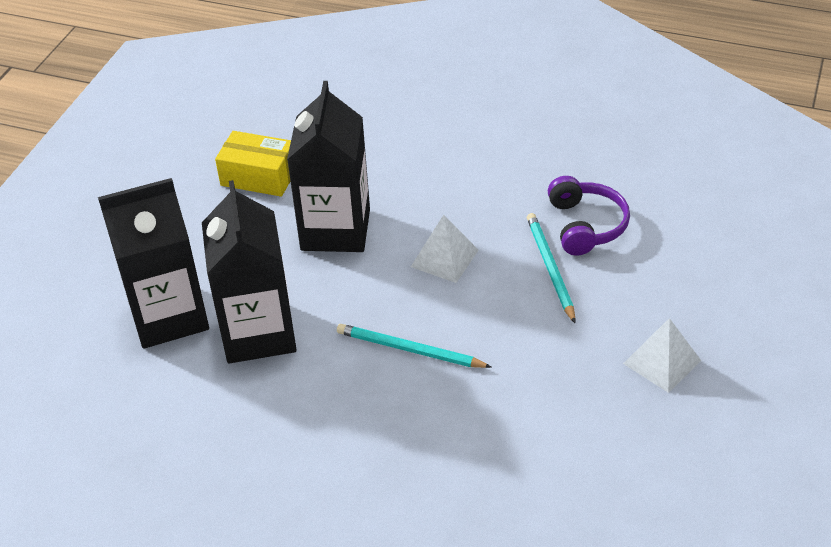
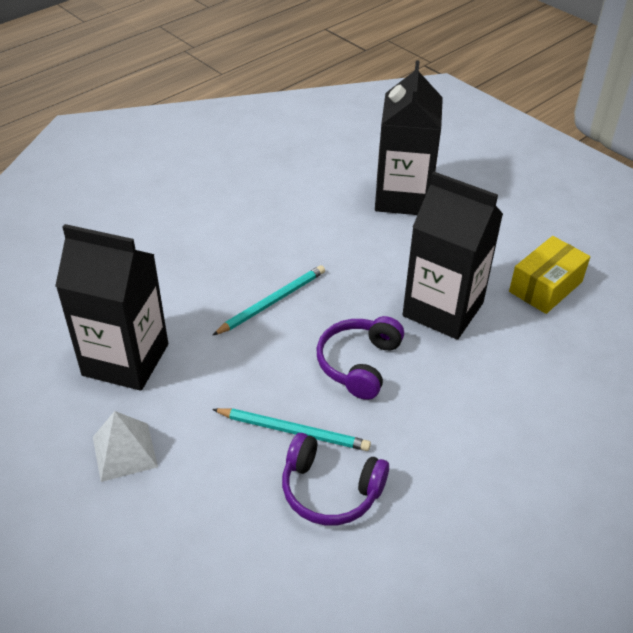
camera: 115 degrees right, 0 degrees up
(258, 333) = (353, 232): black carton -> black carton (125, 359)
(444, 258) = (359, 363): white pyramid -> purple headphones

